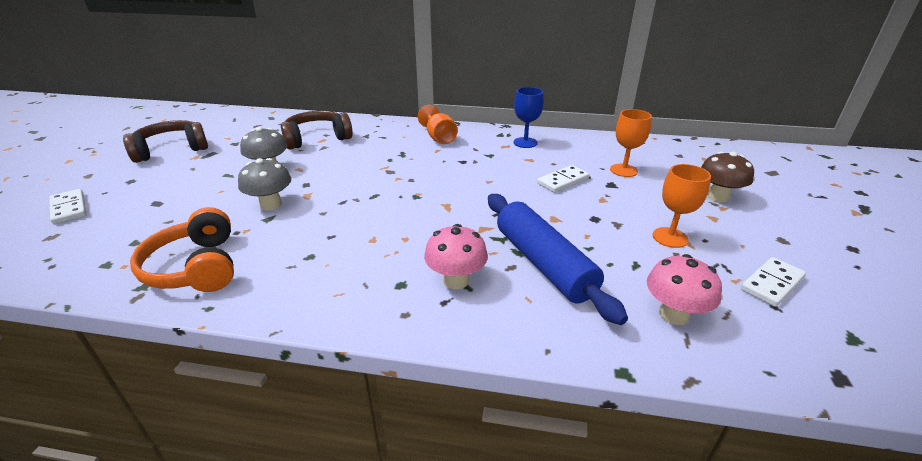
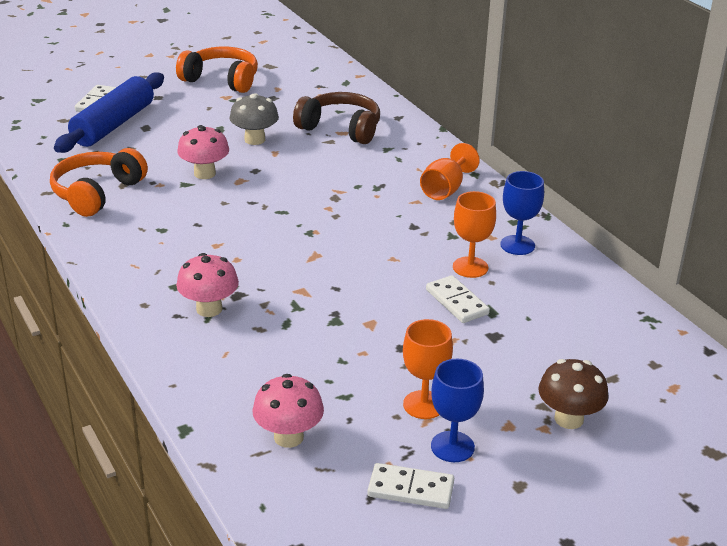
camera: 50 degrees right, 0 degrees up
(171, 150) = (221, 80): brown headphones -> orange headphones
(271, 205) = (204, 173): grey mushroom -> pink mushroom
(543, 264) = (284, 343): blue rolling pin -> blue rolling pin (113, 125)
(563, 181) = (457, 302): white domino -> white domino turned 45 degrees clockwise
(623, 170) = (543, 334): orange goblet -> orange goblet (470, 267)
(726, 246) = (452, 447): none -> blue goblet

